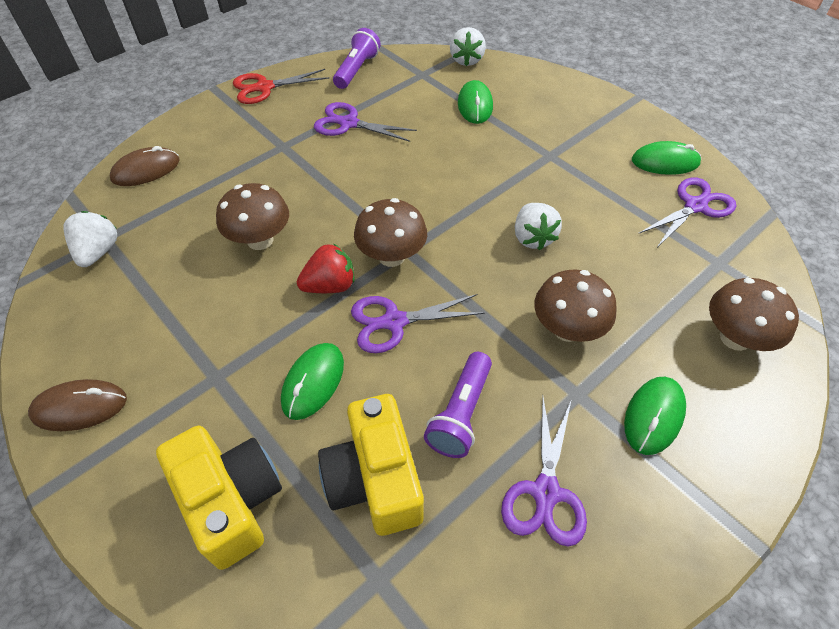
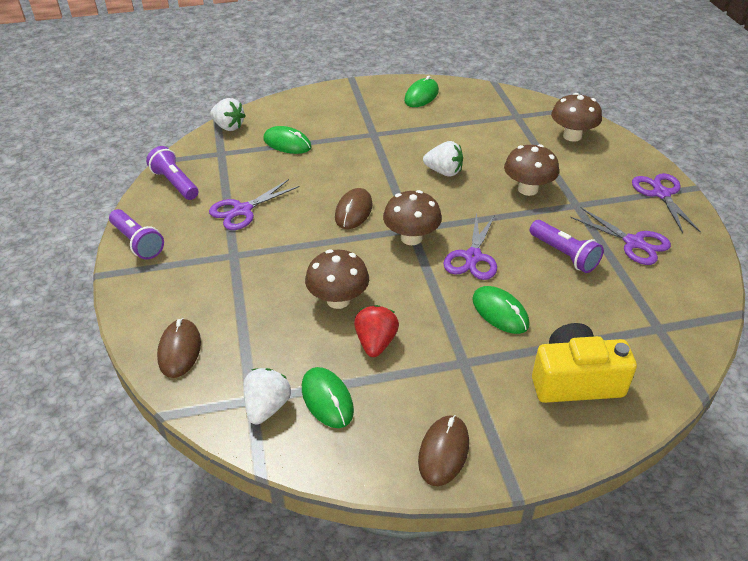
camera: 60 degrees left, 10 degrees down
(98, 252) = (267, 407): white strawberry -> white strawberry turned 75 degrees clockwise
(264, 88) = (137, 242): red scissors -> purple flashlight
(330, 286) = (417, 277): red strawberry -> red strawberry (375, 343)
(375, 479) = (592, 307): yellow camera -> none
(403, 195) = (353, 211): none -> brown mouse
(654, 416) = (606, 185): green mouse -> green mouse (327, 399)
(695, 206) = (467, 103): purple scissors -> purple scissors (661, 194)

